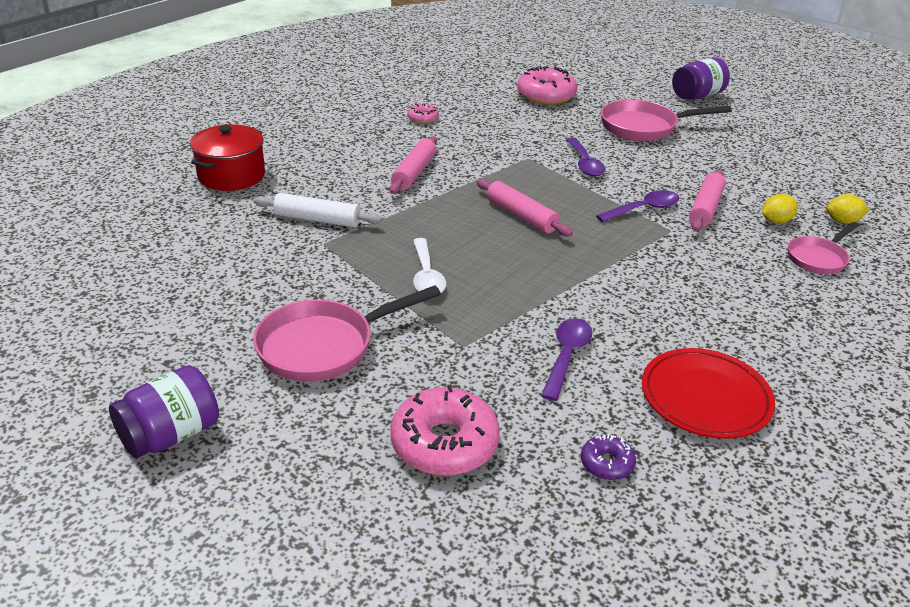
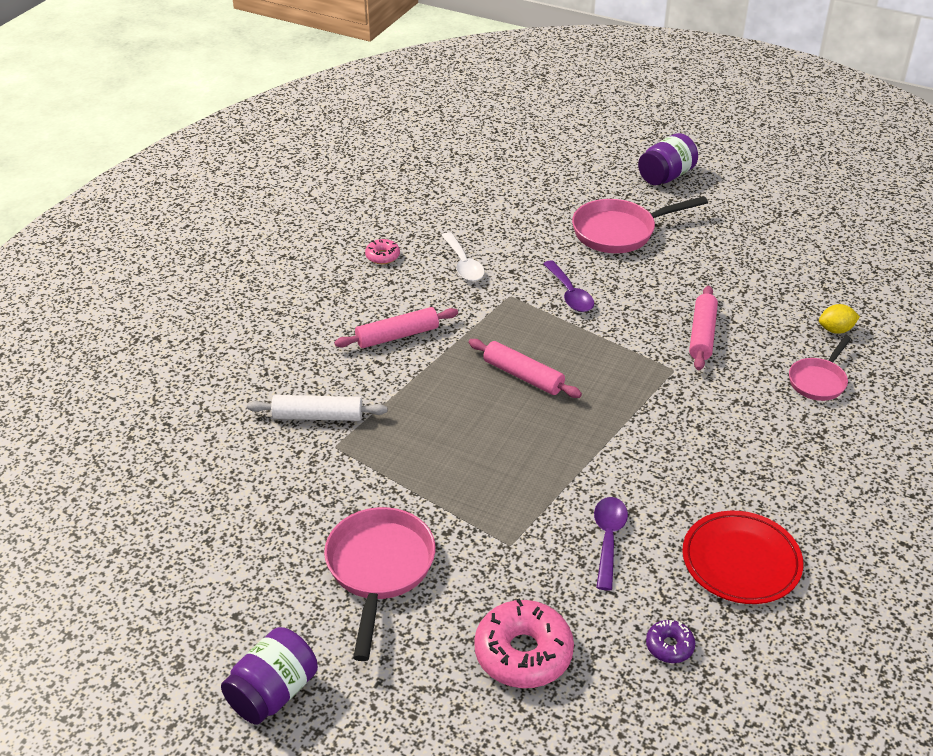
camera: 10 degrees left, 5 degrees up
(231, 175) = (205, 372): red pot -> none
(324, 346) = (379, 569): pink pan -> pink pan turned 135 degrees clockwise
(414, 173) = (397, 336): pink rolling pin -> pink rolling pin turned 60 degrees clockwise
(426, 276) = (451, 469): white spoon -> white spoon (463, 264)
(546, 96) = (505, 201): pink donut -> none
(643, 209) = (642, 346): purple spoon -> none
(776, 221) = (772, 340): yellow lemon -> none

